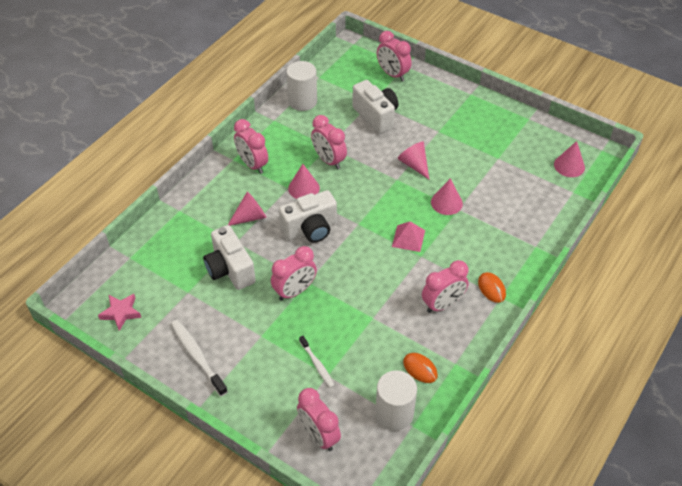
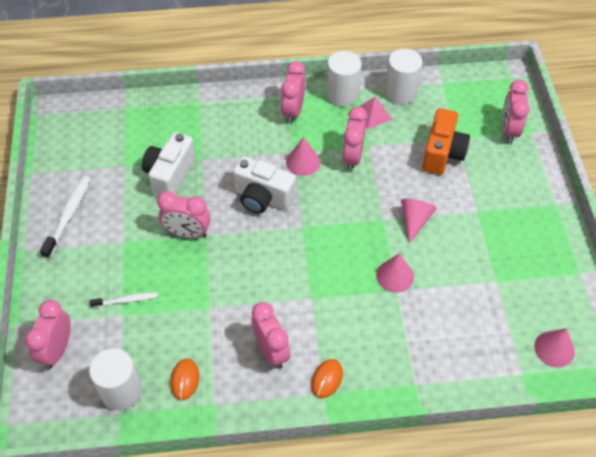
camera: 50 degrees right, 5 degrees up
(121, 313) = (69, 141): pink star -> none
(250, 217) = (236, 149): pink cone -> none
(269, 130) = (342, 95): none -> white cylinder
(317, 364) = (126, 300): white toothbrush -> white toothbrush turned 120 degrees counterclockwise
(376, 116) = (442, 153): white camera -> orange camera
(408, 238) = (322, 274): pink pyramid -> pink pyramid (372, 114)
(442, 304) = (271, 351): pink clock -> pink clock turned 135 degrees counterclockwise

